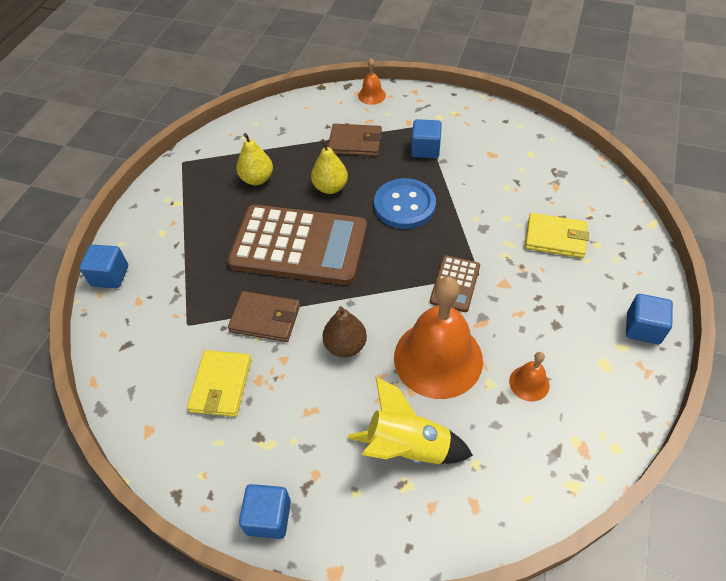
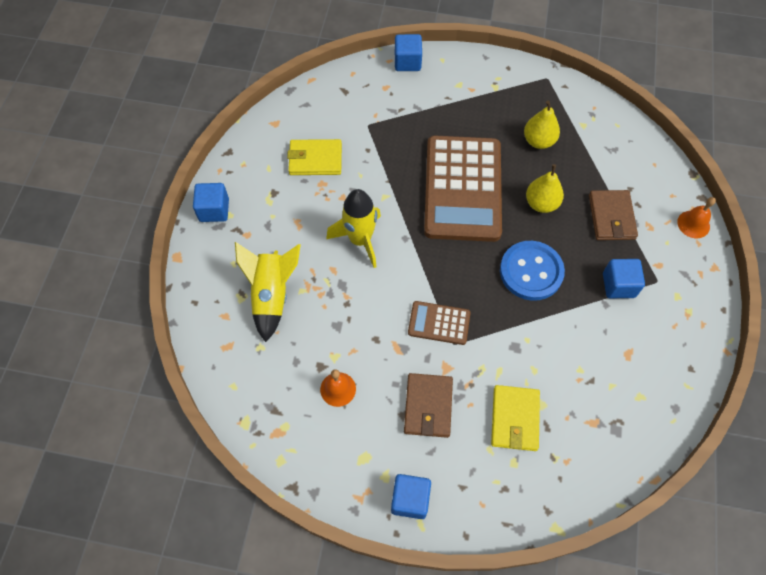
camera: 80 degrees right, 10 degrees up
(265, 318) = (380, 177): brown wallet -> brown wallet (428, 406)
(345, 346) = (360, 240): brown pear -> yellow rocket
(438, 358) = (355, 313): orange bell -> none

